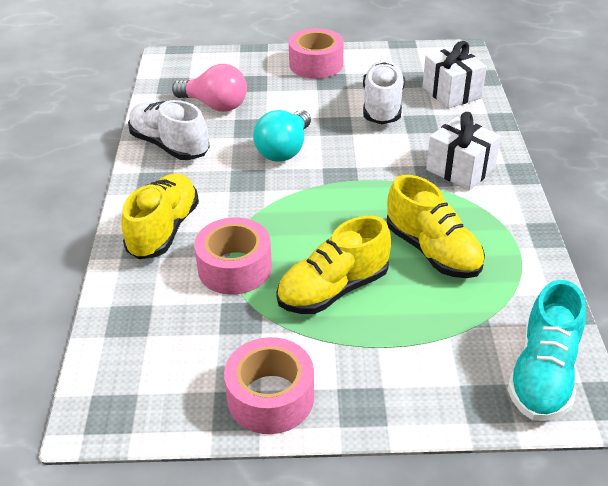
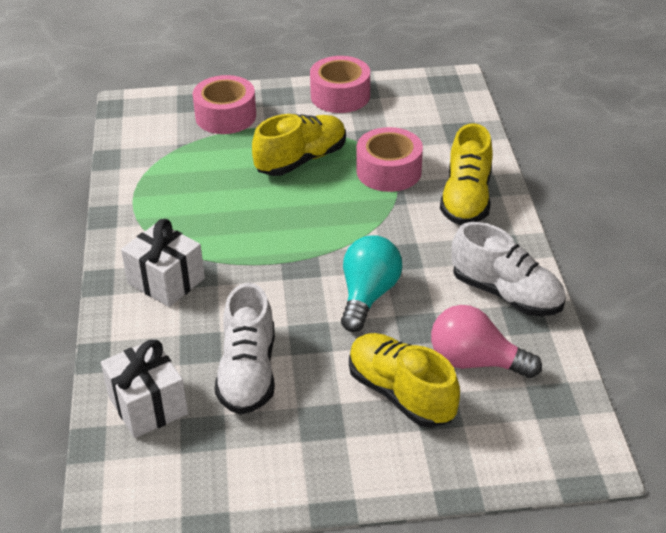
camera: 175 degrees right, 0 degrees up
(316, 64) = (348, 457): pink tape -> pink tape (225, 116)
(432, 251) = (212, 194): yellow shoe -> yellow shoe (401, 394)
(543, 374) = (148, 117): turquoise shoe -> none

